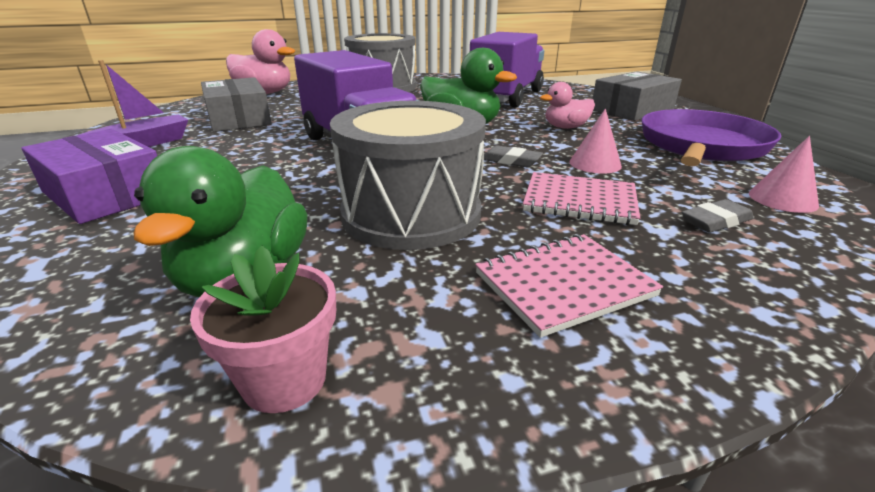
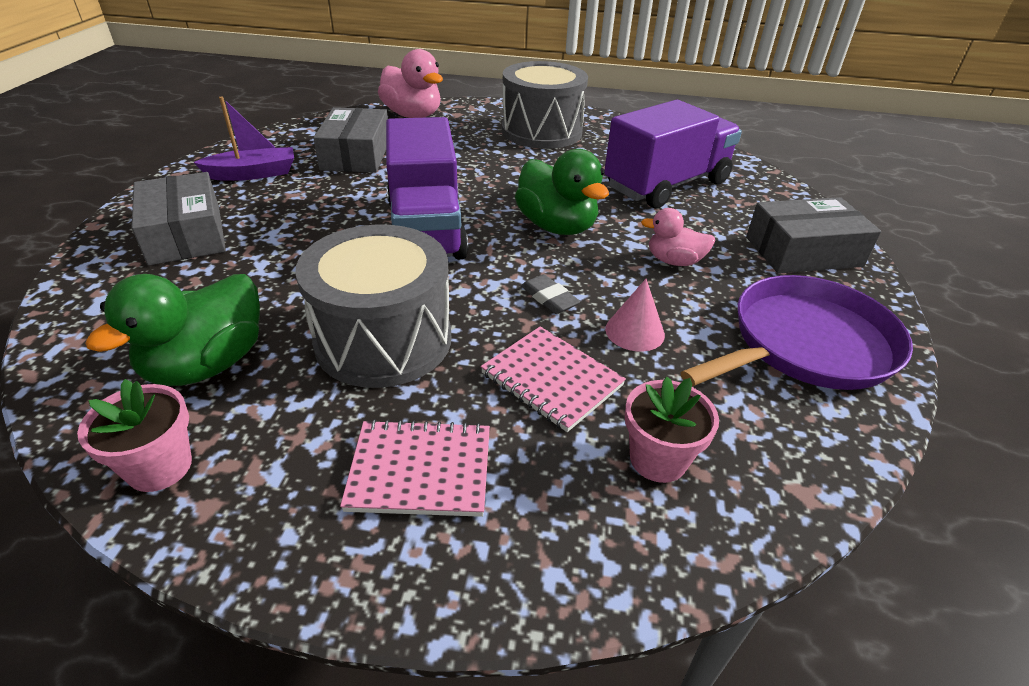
camera: 25 degrees right, 10 degrees up
(105, 194) = (185, 234): purple box -> grey box
(715, 221) = (658, 459): grey eraser -> pink flower pot
(782, 199) = (784, 460): pink cone -> none

